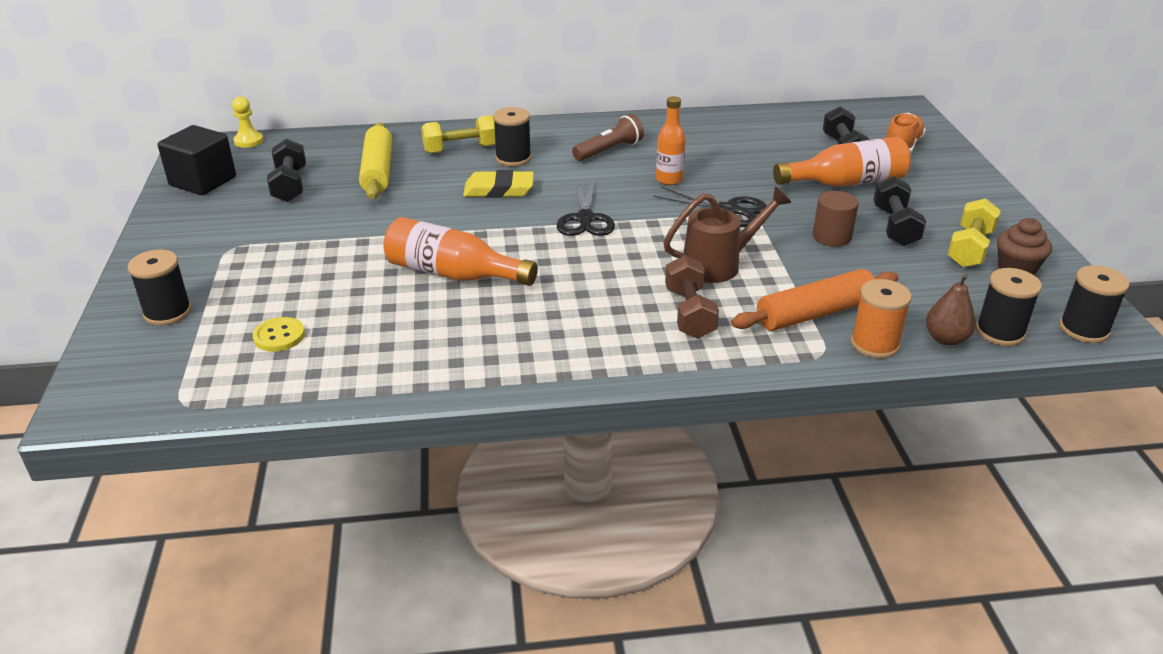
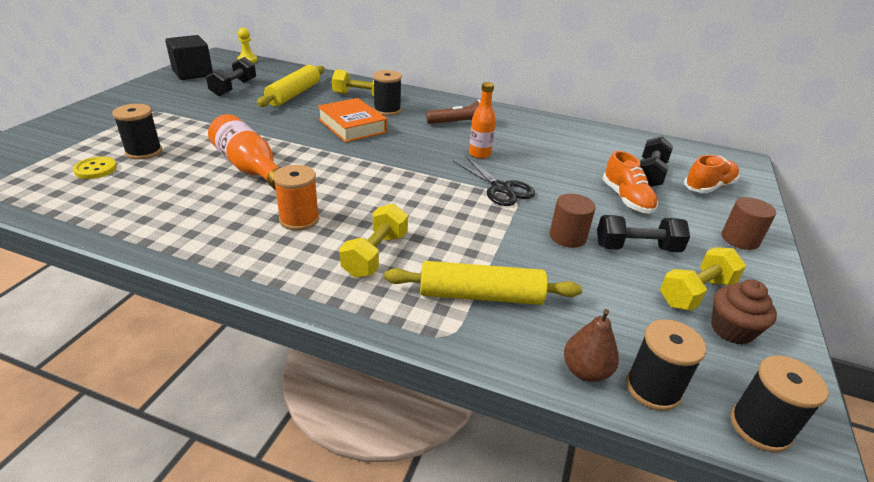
camera: 25 degrees right, 0 degrees up
(167, 312) = (64, 135): black spool -> black spool (144, 152)
(499, 190) = (352, 126): yellow eraser -> orange book
(585, 219) = (385, 161): black scissors -> none
(689, 313) = (375, 255): brown dumbbell -> yellow dumbbell
(719, 264) = (445, 226): brown watering can -> none
(815, 313) = (481, 295): orange rolling pin -> yellow rolling pin
(846, 183) = (626, 199): orange bottle -> orange shoe
(874, 344) = (506, 346): orange spool -> orange spool (299, 219)
(895, 227) = (637, 248): black dumbbell -> black dumbbell turned 60 degrees clockwise
(965, 190) = (740, 239): none -> brown cylinder

